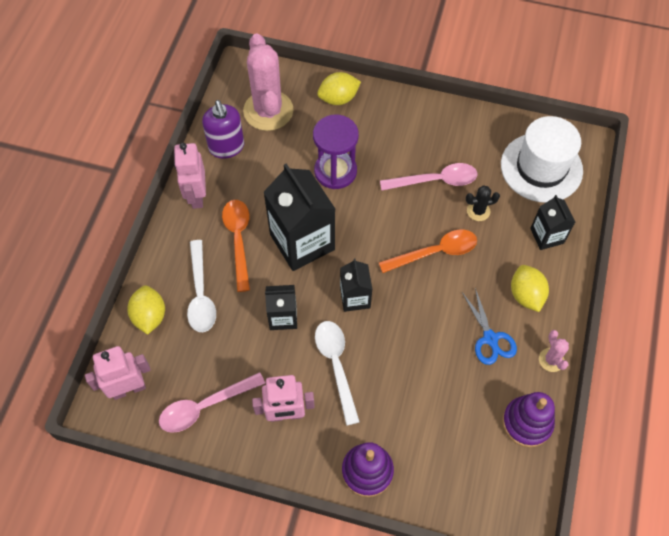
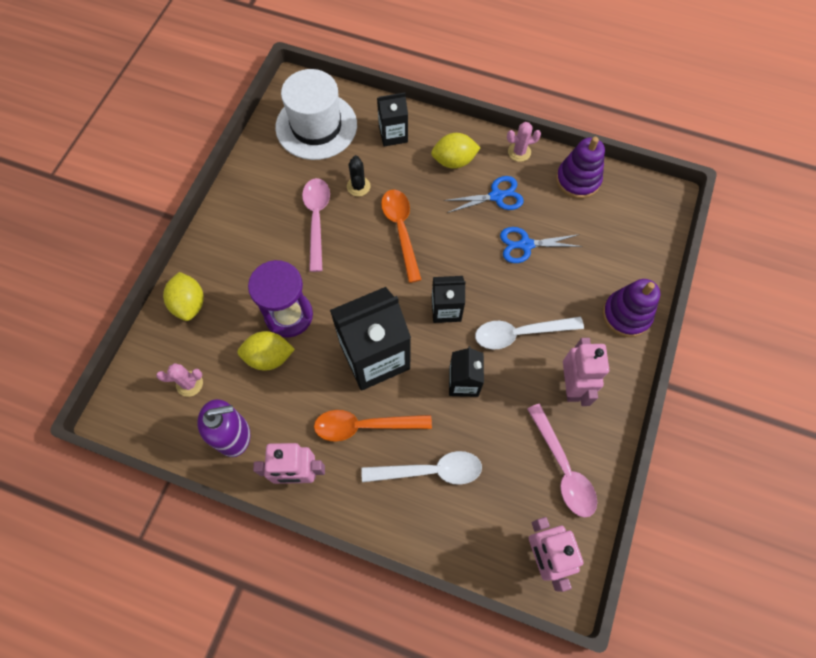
camera: 85 degrees left, 5 degrees up
(150, 316) = (454, 531): yellow lemon -> yellow lemon (269, 357)
(268, 111) = (189, 384): pink cactus -> pink cactus, size x0.44
(436, 369) = (525, 245): none -> blue scissors

